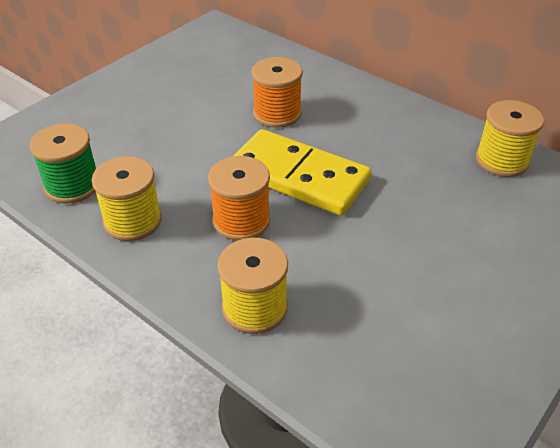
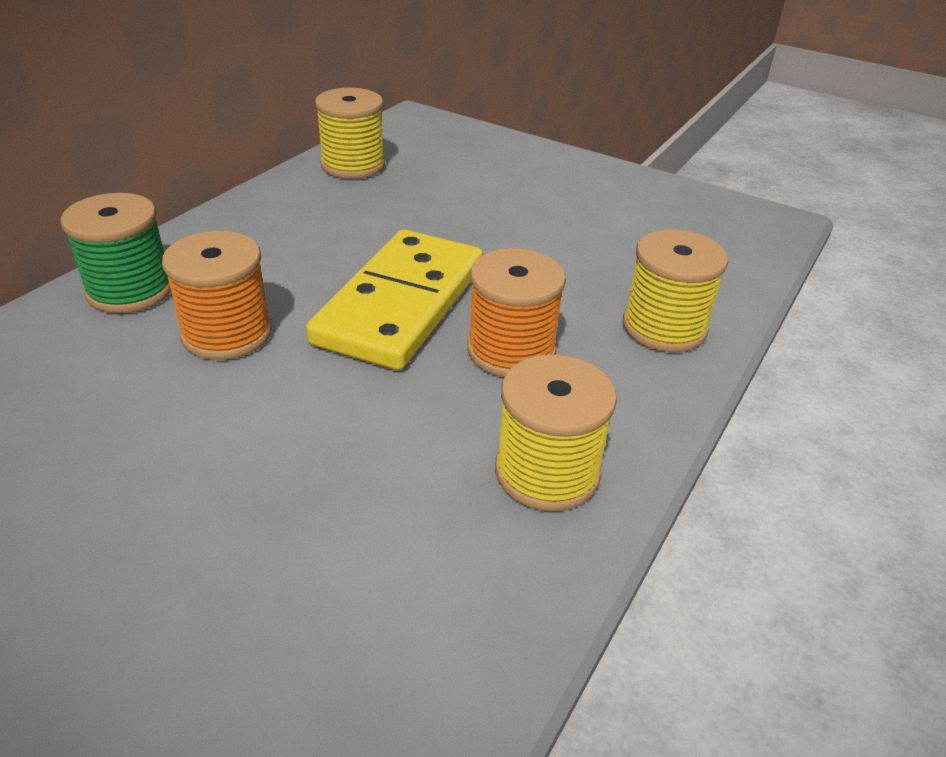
camera: 100 degrees left, 5 degrees down
(72, 185) = (469, 592): green spool -> green spool (130, 290)

